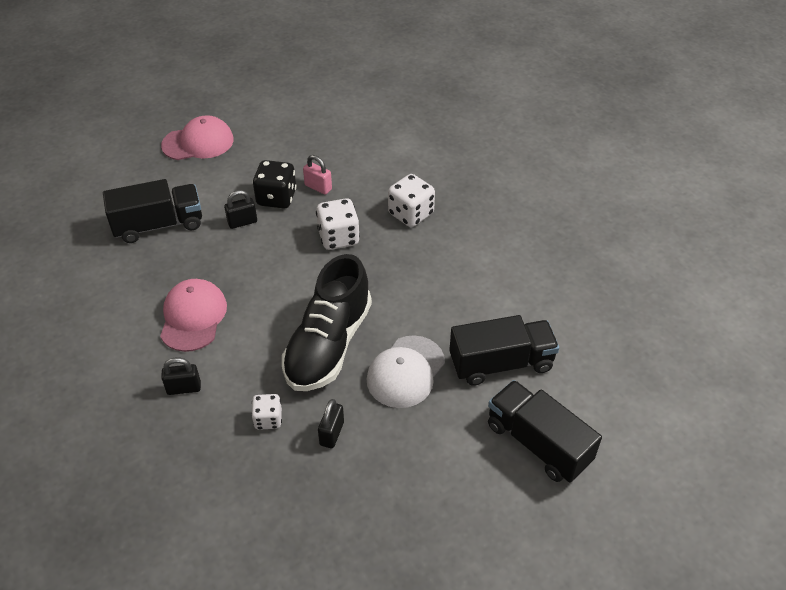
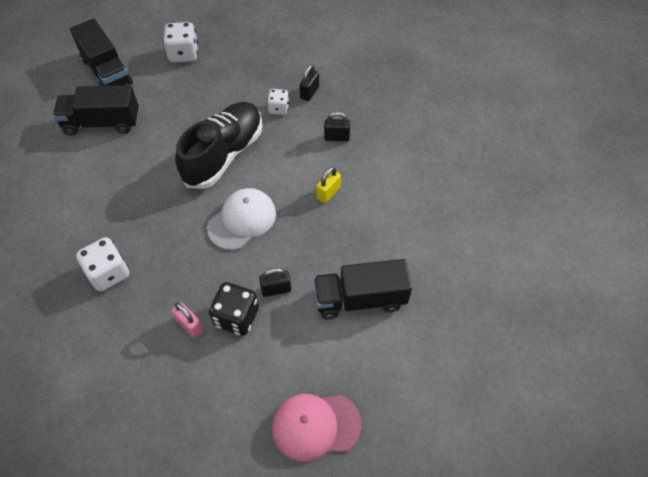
camera: 170 degrees left, 10 degrees up
(193, 317) = (328, 193): pink cap -> yellow padlock
(332, 433) = (237, 94): black padlock -> black padlock (309, 92)
(338, 238) = (187, 255): white dice -> white dice (183, 54)
(405, 372) = (173, 126): white cap -> white cap (242, 220)

